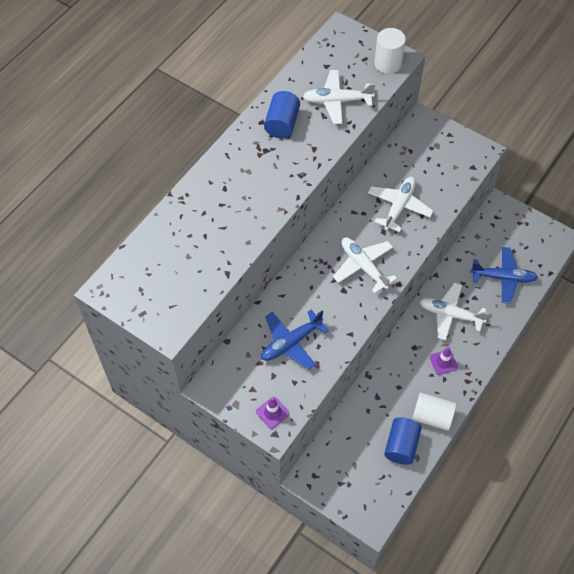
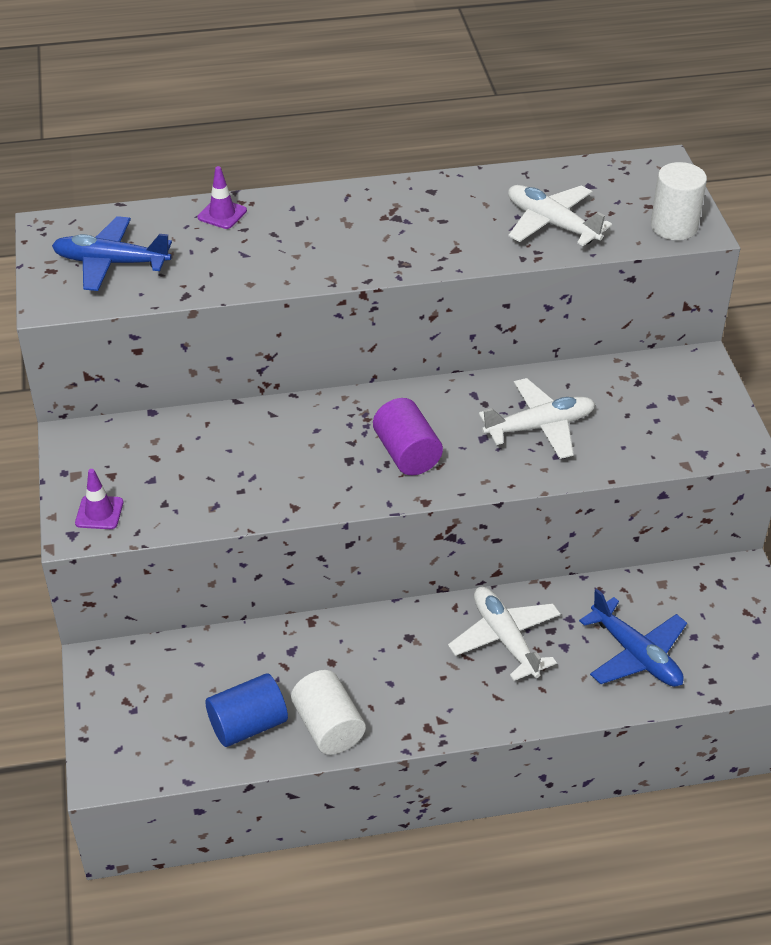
camera: 45 degrees right, 15 degrees down
(282, 124) = (452, 206): blue cylinder -> none
(291, 343) = (215, 464): blue plane -> blue plane (111, 263)
(363, 266) = (407, 453): white plane -> purple cylinder
(443, 362) = (424, 682): purple traffic cone -> purple traffic cone (222, 214)

